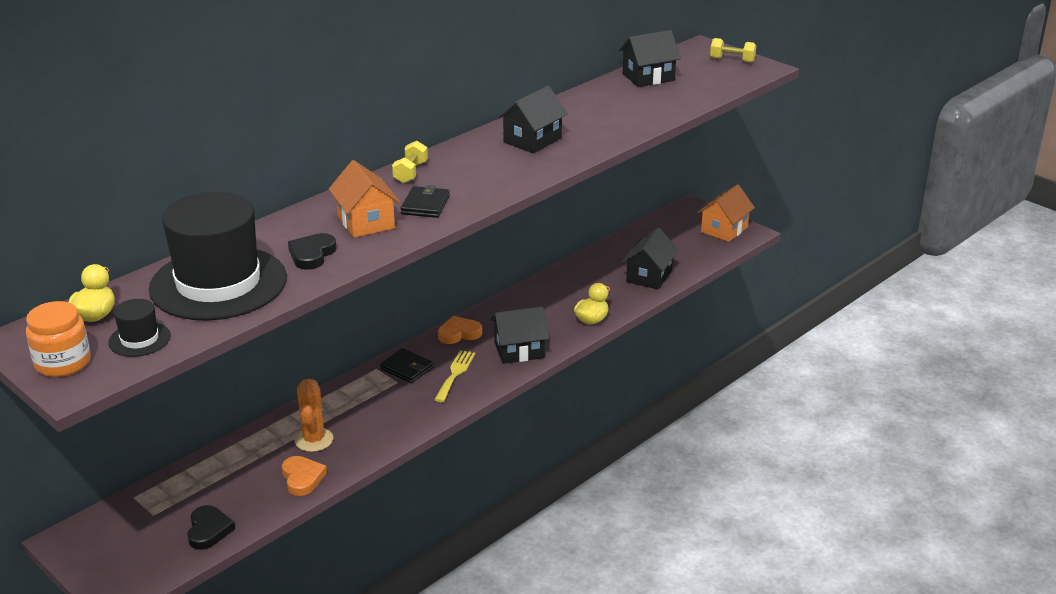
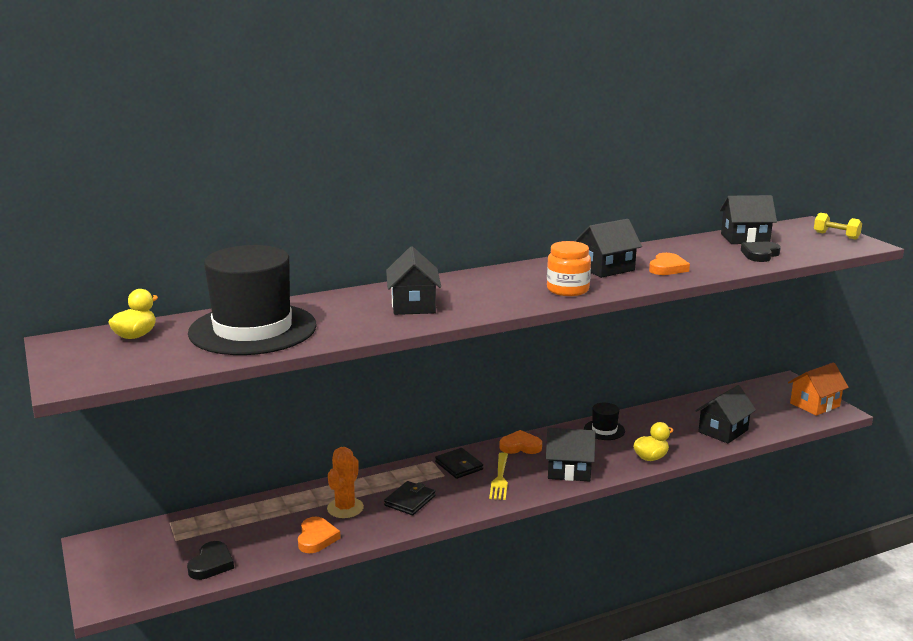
camera: 20 degrees right, 10 degrees down
(63, 363) = (78, 364): orange jar -> orange jar (567, 289)
(139, 339) = (153, 358): black hat -> black hat (604, 430)
(312, 254) = (348, 321): black heart -> black heart (760, 254)
(365, 222) = (413, 305): orange house -> black house
(410, 172) = (479, 277): yellow dumbbell -> none
(425, 205) = (475, 301): black wallet -> black wallet (410, 501)
(455, 374) = (500, 479): yellow fork -> yellow fork turned 150 degrees clockwise
(591, 130) = (667, 268): none -> orange heart

